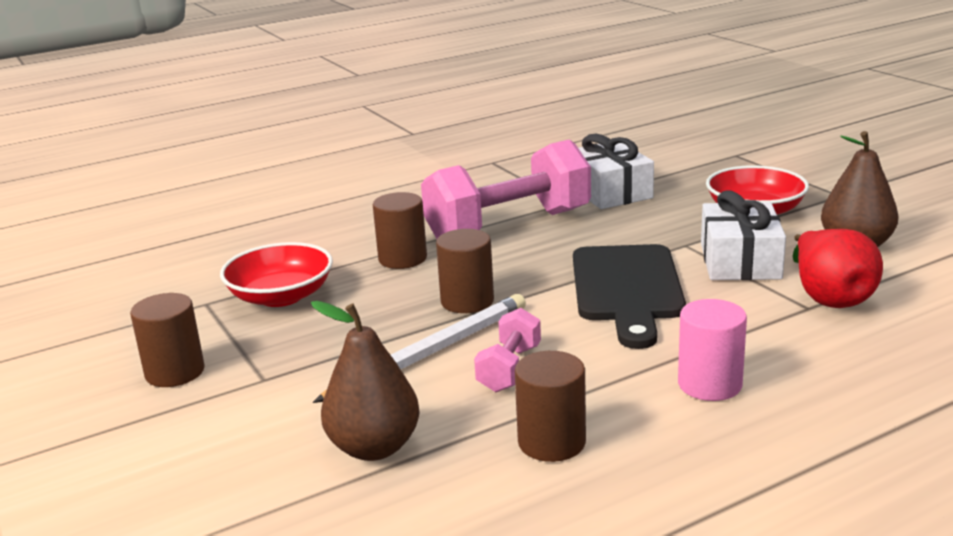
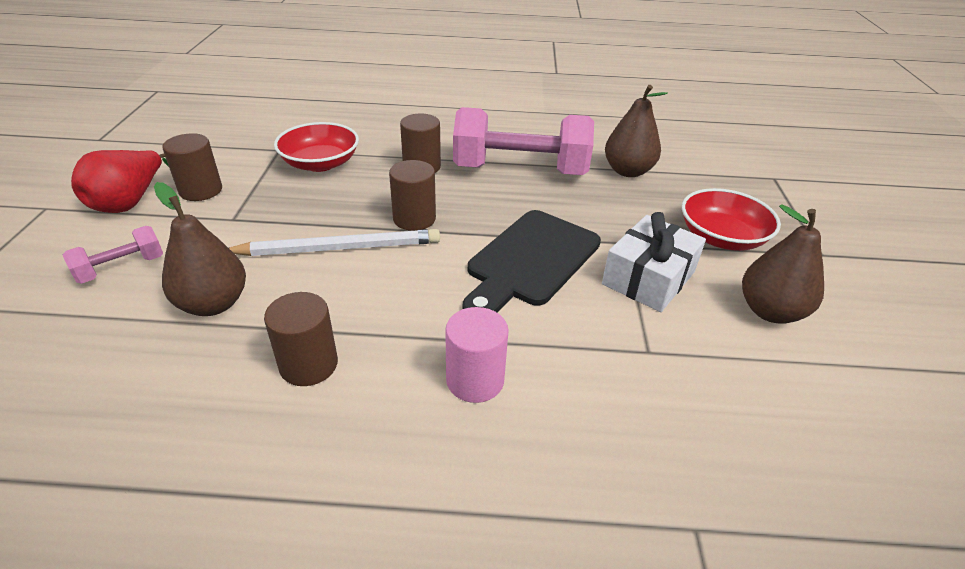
camera: 30 degrees right, 15 degrees up
(509, 369) = (366, 287): pink dumbbell -> pink dumbbell (121, 268)
(609, 192) = (628, 171): white gift -> brown pear
(829, 297) = (679, 350): red pear -> red pear (130, 202)

